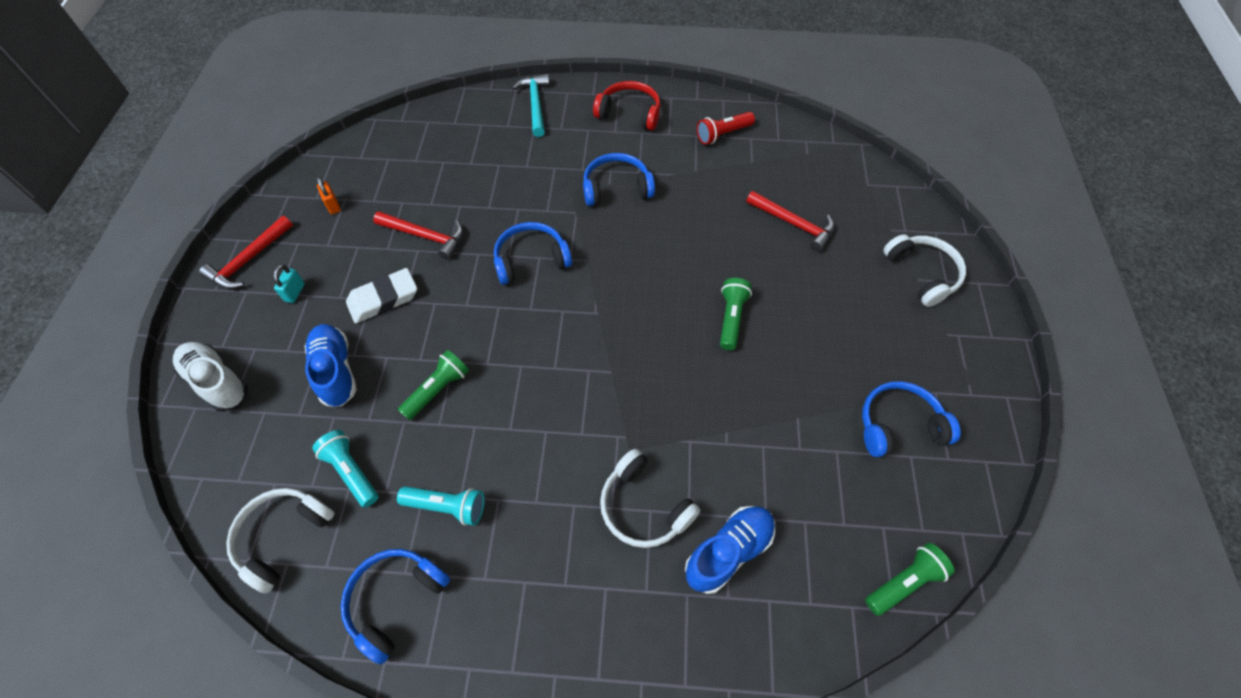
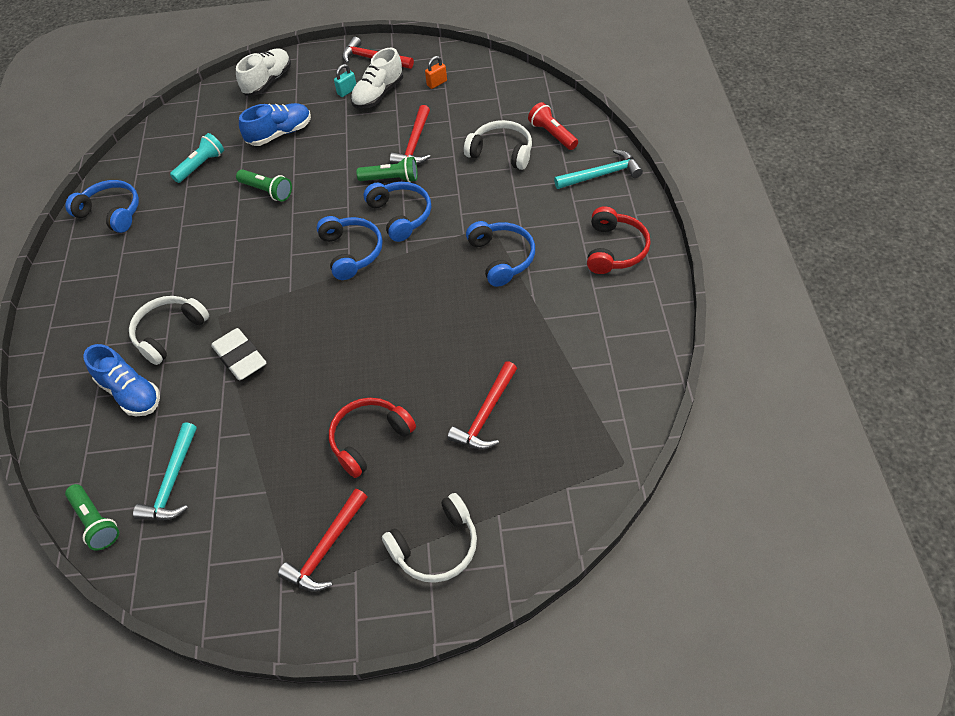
camera: 85 degrees right, 5 degrees down
(283, 537) = (156, 148): white headphones -> white headphones (501, 152)
(295, 292) = (347, 91): turquoise padlock -> turquoise padlock turned 45 degrees counterclockwise
(320, 261) = (378, 94): none -> white shoe
(383, 299) = (347, 139): white eraser -> white eraser (240, 357)
(447, 507) = (174, 220): turquoise flashlight -> none
(723, 134) = (608, 335): red flashlight -> red flashlight (552, 134)
(731, 318) = (354, 371): green flashlight -> green flashlight (391, 179)
(813, 312) = (369, 439): none -> red headphones
(854, 497) = (172, 482): none -> turquoise hammer
(898, 425) = (243, 519): blue headphones -> blue headphones (351, 252)
(927, 355) = (326, 548): none -> red hammer

